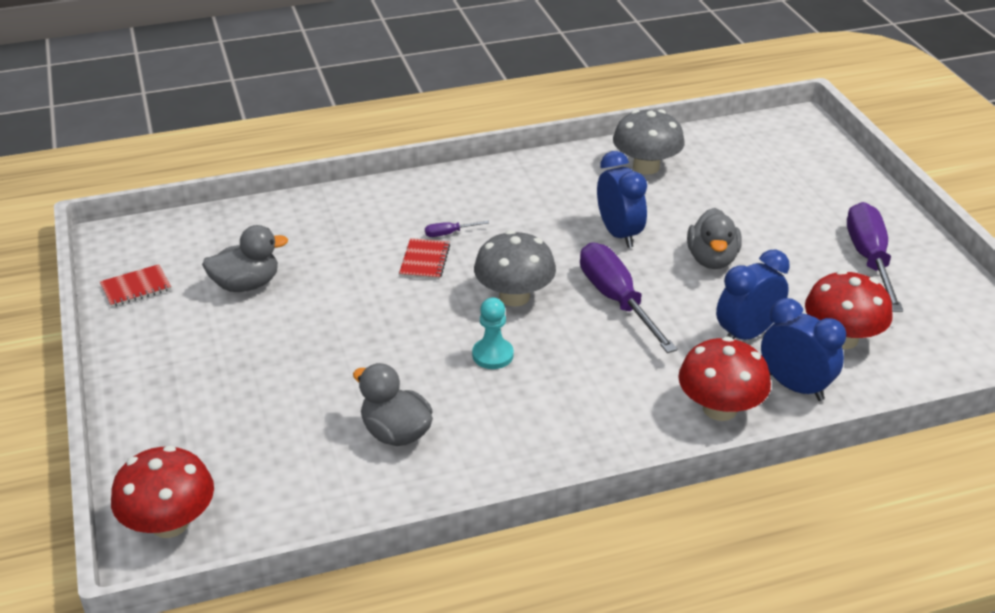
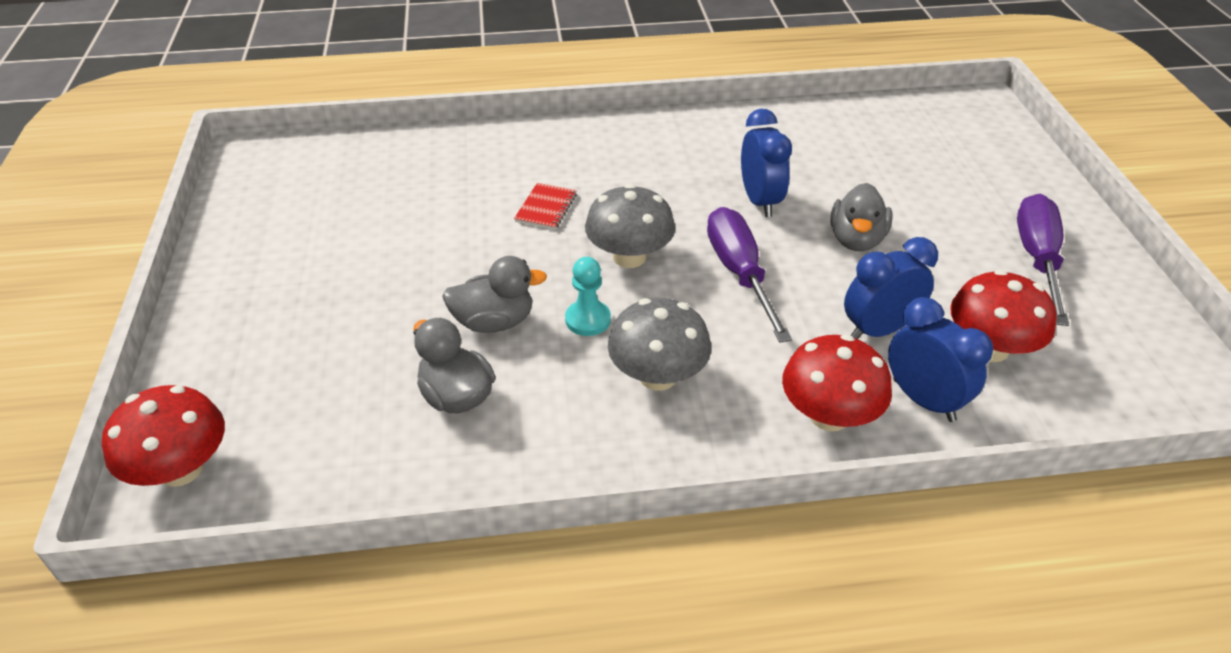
camera: 10 degrees right, 5 degrees up
(136, 287) = (248, 204): red notebook -> none
(246, 285) = (357, 213): grey duck -> grey duck (494, 322)
(449, 233) = (579, 182): purple screwdriver -> none
(646, 167) = (806, 133): grey mushroom -> grey mushroom (658, 376)

